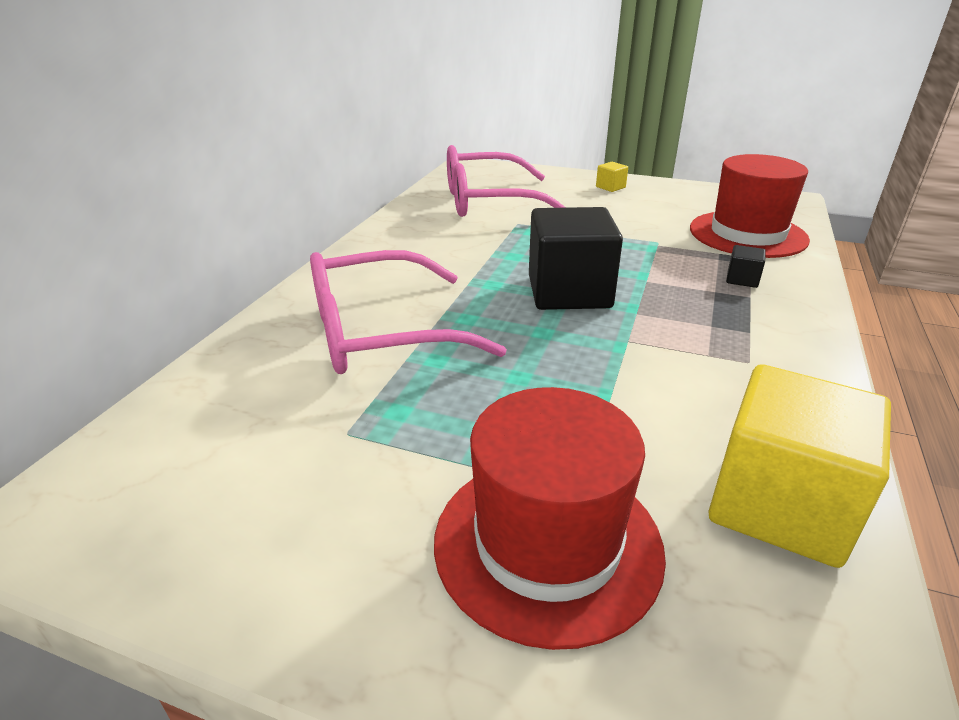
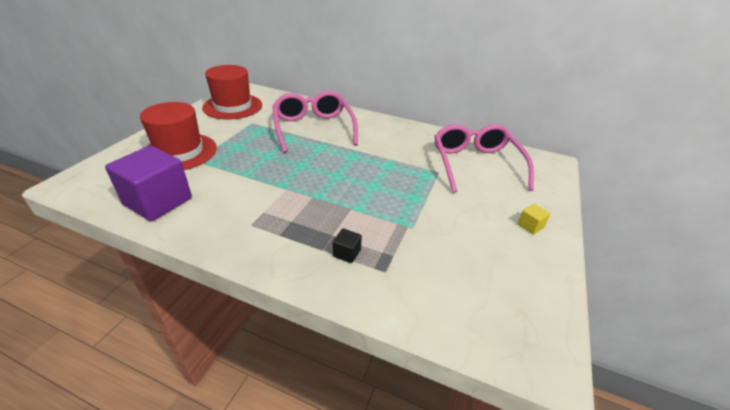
camera: 90 degrees right, 5 degrees up
(569, 292) = (340, 178): black cube -> none
(747, 234) = (432, 285): red hat -> red hat (233, 106)
(780, 505) = (158, 201): yellow cube -> purple cube

